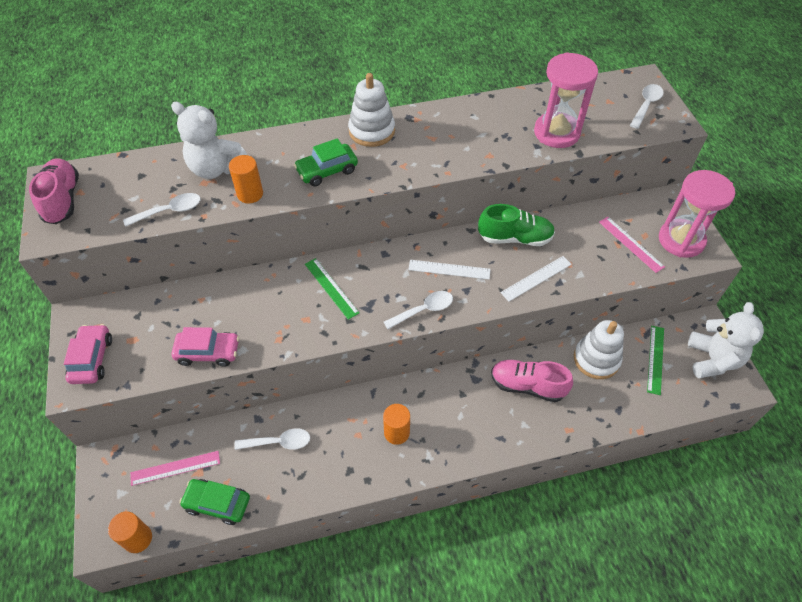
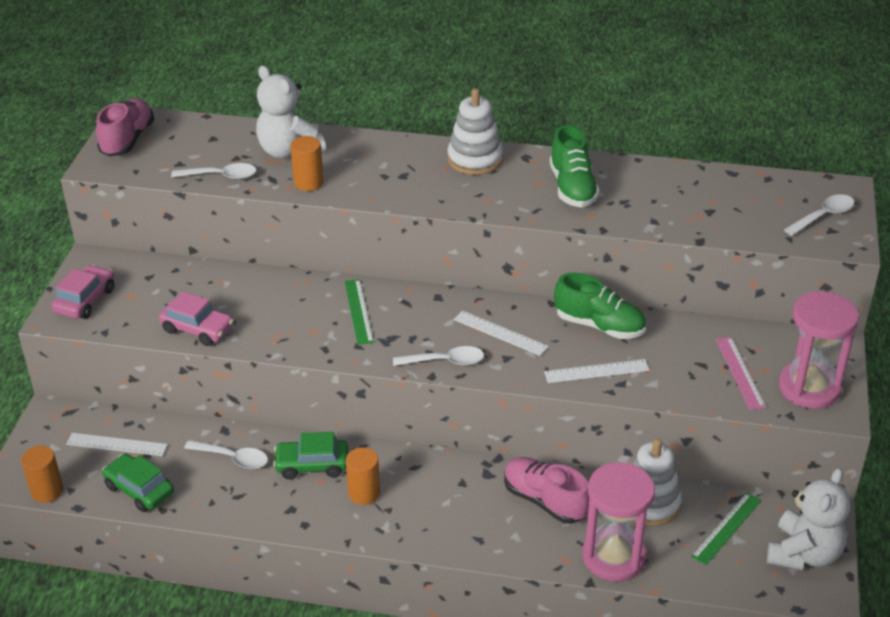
camera: 25 degrees right, 15 degrees down
(175, 468) = (117, 444): pink ruler -> white ruler
(327, 171) = (401, 183): green car -> green car (312, 465)
(460, 135) = (572, 188): none -> green shoe
(556, 132) = (688, 214): pink hourglass -> pink hourglass (613, 557)

